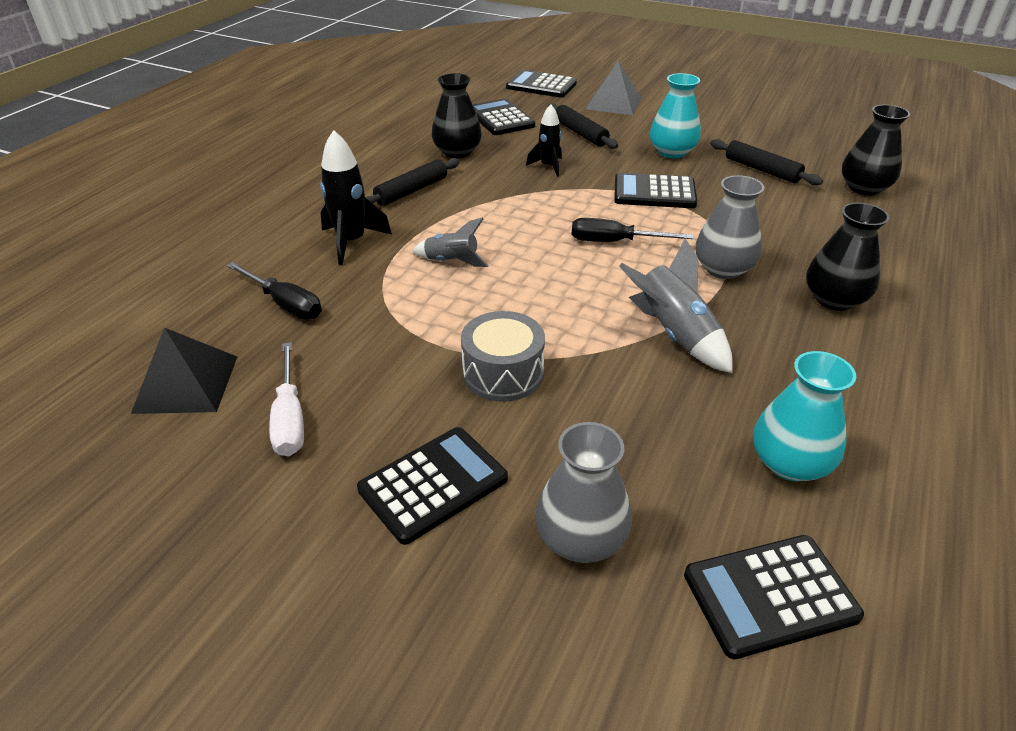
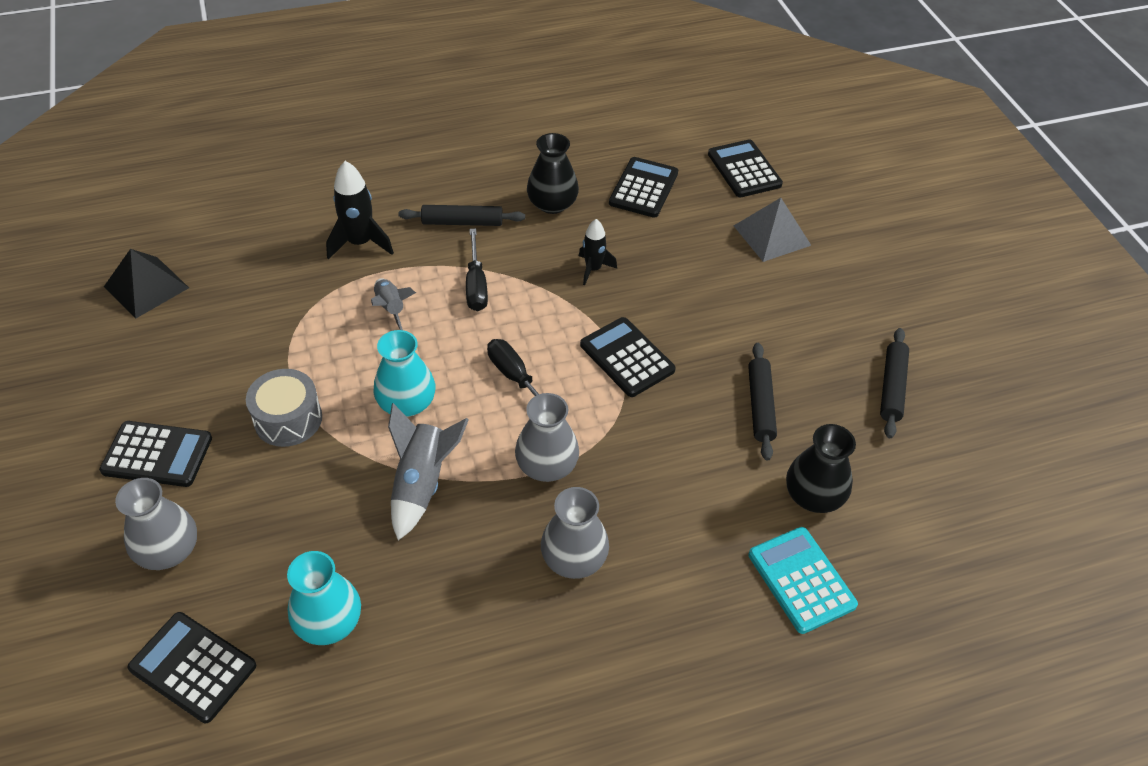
camera: 45 degrees right, 10 degrees up
(285, 304) = (259, 266): black screwdriver -> black screwdriver (476, 285)
(290, 418) = (157, 353): white screwdriver -> none
(580, 133) = (679, 251): black rolling pin -> black rolling pin (892, 387)
(672, 152) = (719, 328): turquoise vase -> turquoise vase (406, 403)
(834, 299) = (574, 558): black vase -> grey vase
(937, 224) = (801, 580): none -> turquoise calculator

